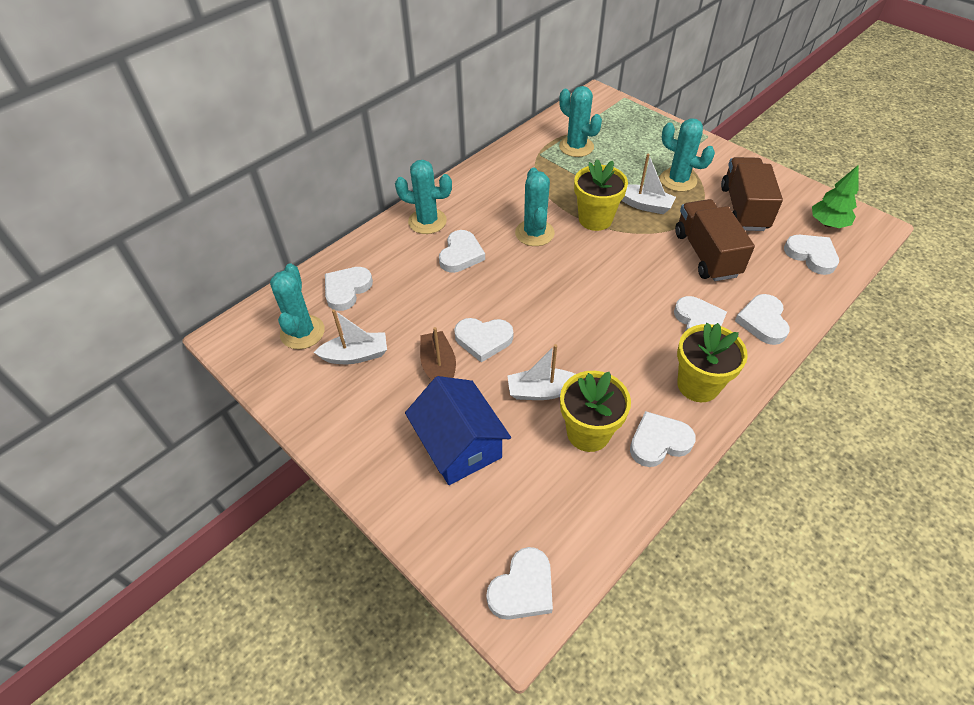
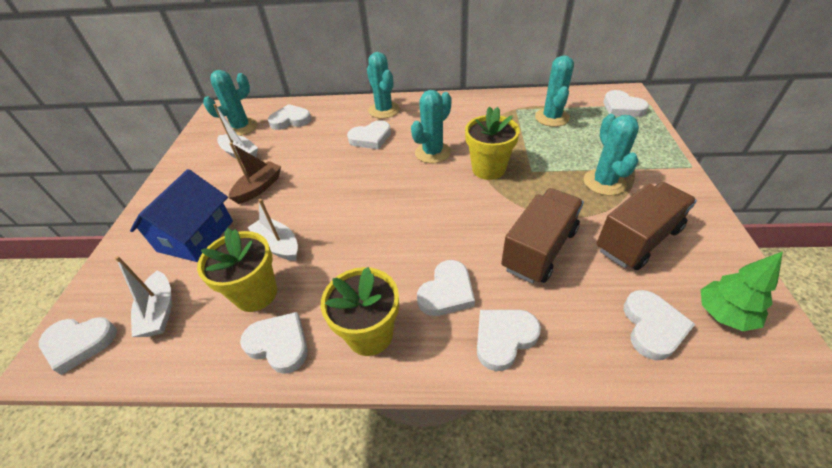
camera: 50 degrees right, 5 degrees down
(483, 340) = (302, 191): white heart -> white heart (622, 107)
(644, 205) = (543, 182): white boat -> white boat (159, 311)

